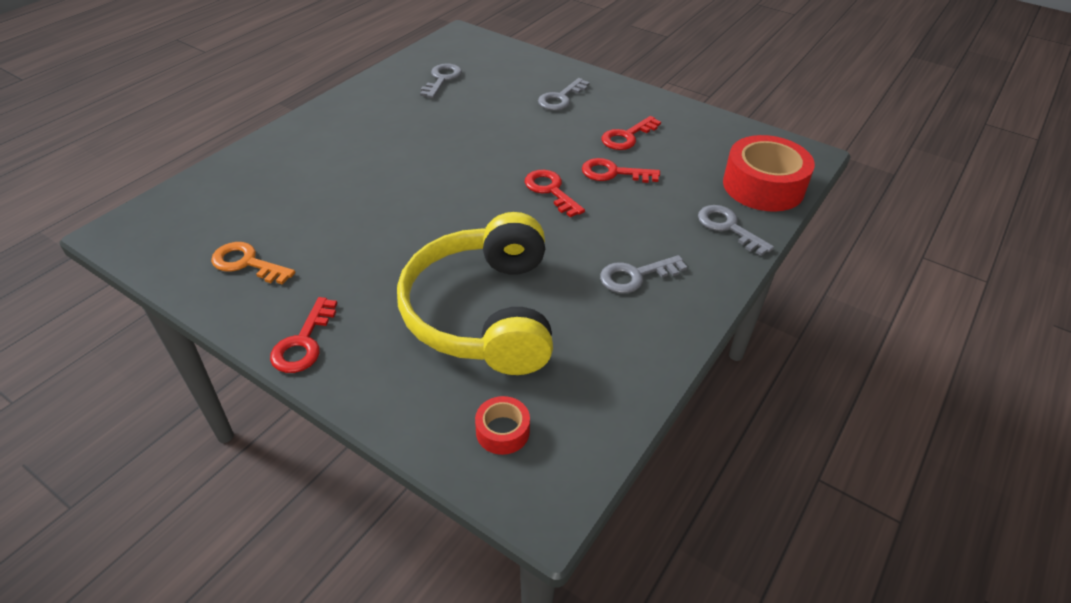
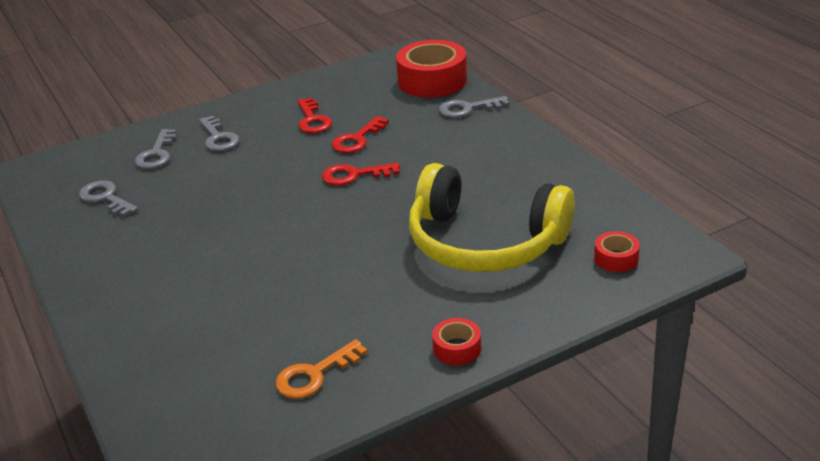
camera: 60 degrees left, 10 degrees down
(304, 342) = (457, 348): red key -> red tape
(636, 276) = (492, 162): grey key -> grey key (157, 154)

